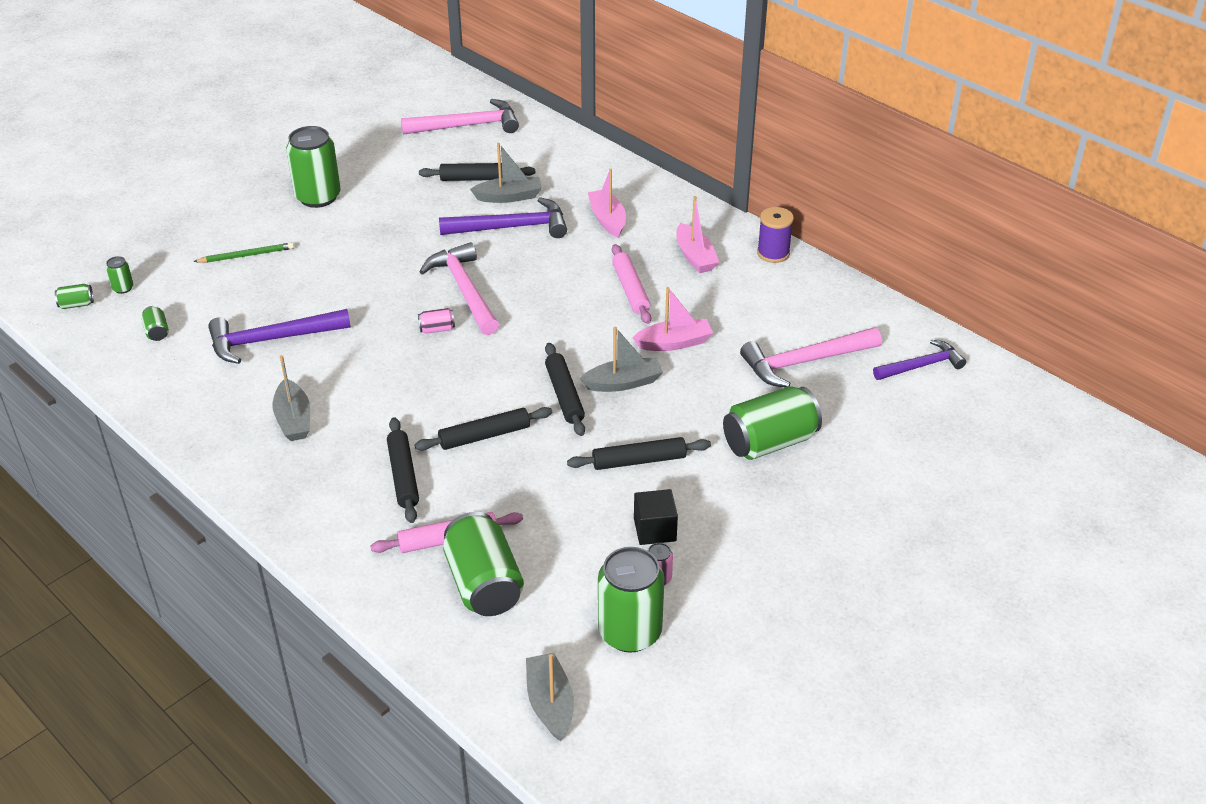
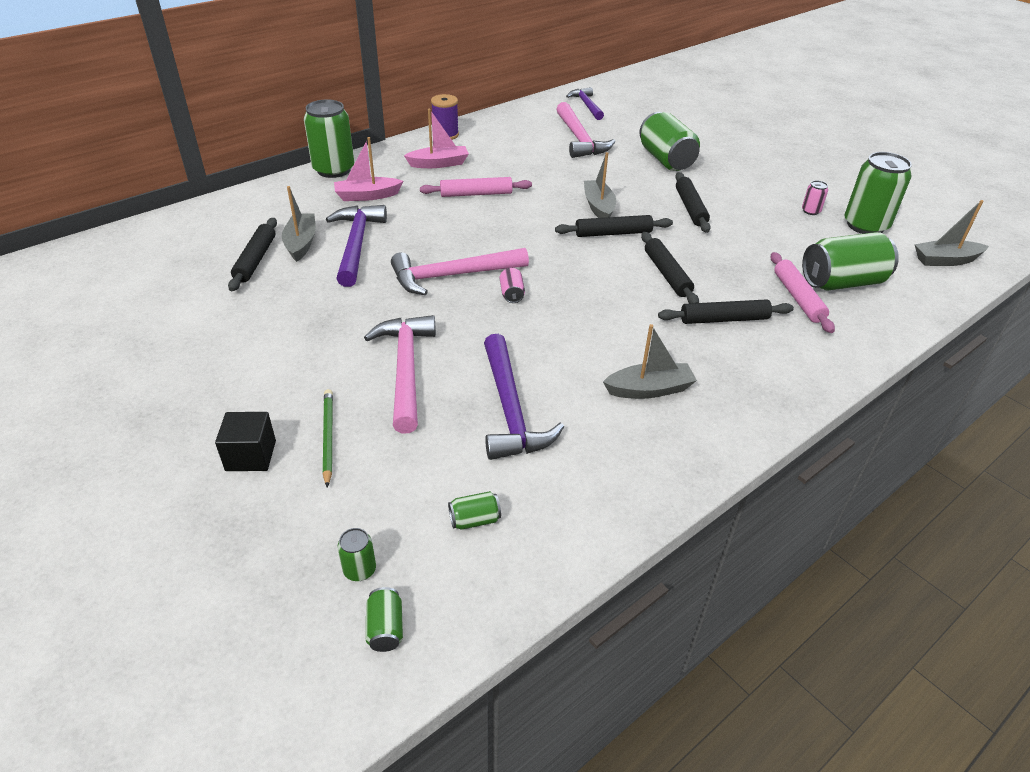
camera: 85 degrees left, 0 degrees up
(318, 197) = (224, 375): green can -> green can (333, 170)
(467, 126) = (142, 261): pink hammer -> pink hammer (406, 369)
(655, 529) = (763, 208): black cube -> black cube (251, 455)
(674, 343) = (550, 182): pink boat -> none

